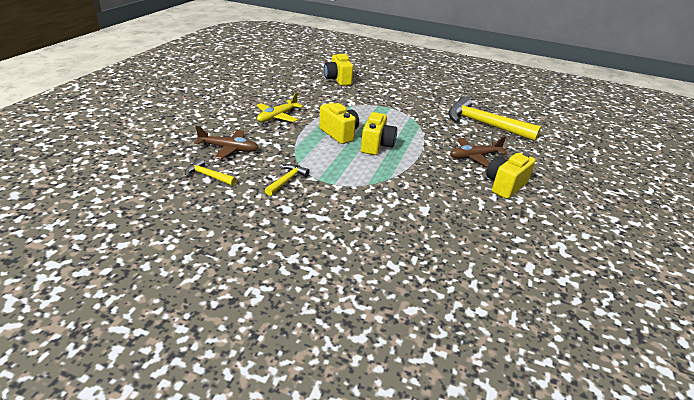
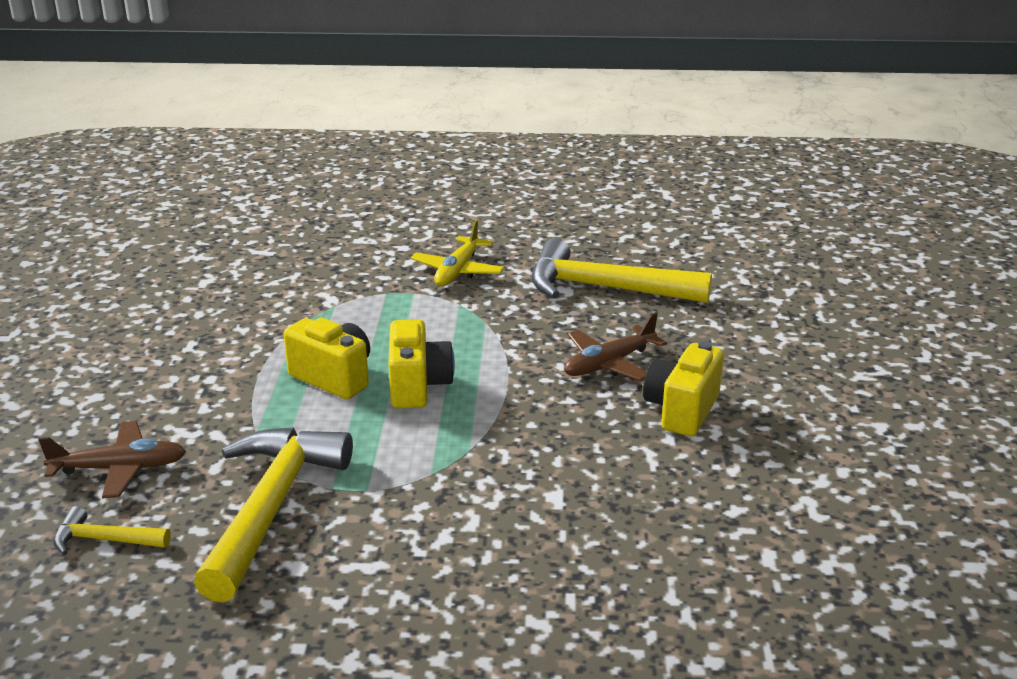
camera: 15 degrees left, 5 degrees down
(277, 117) = (189, 369): yellow plane -> yellow plane (458, 271)
(287, 180) = (271, 507): yellow hammer -> yellow hammer, size x2.17
(338, 80) = (280, 251): yellow camera -> none

